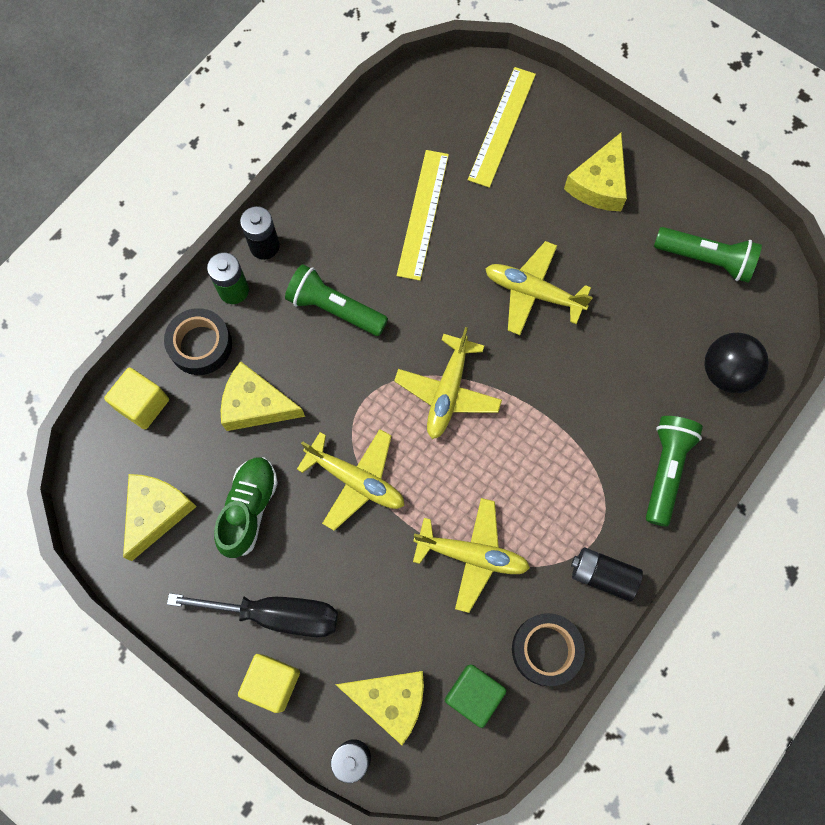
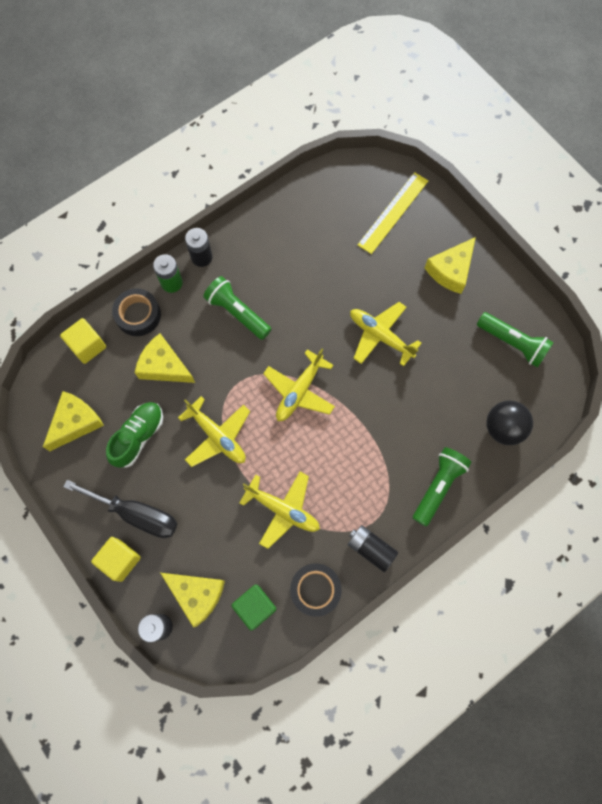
camera: 15 degrees right, 0 degrees up
(423, 214) = (318, 261): yellow ruler -> none

